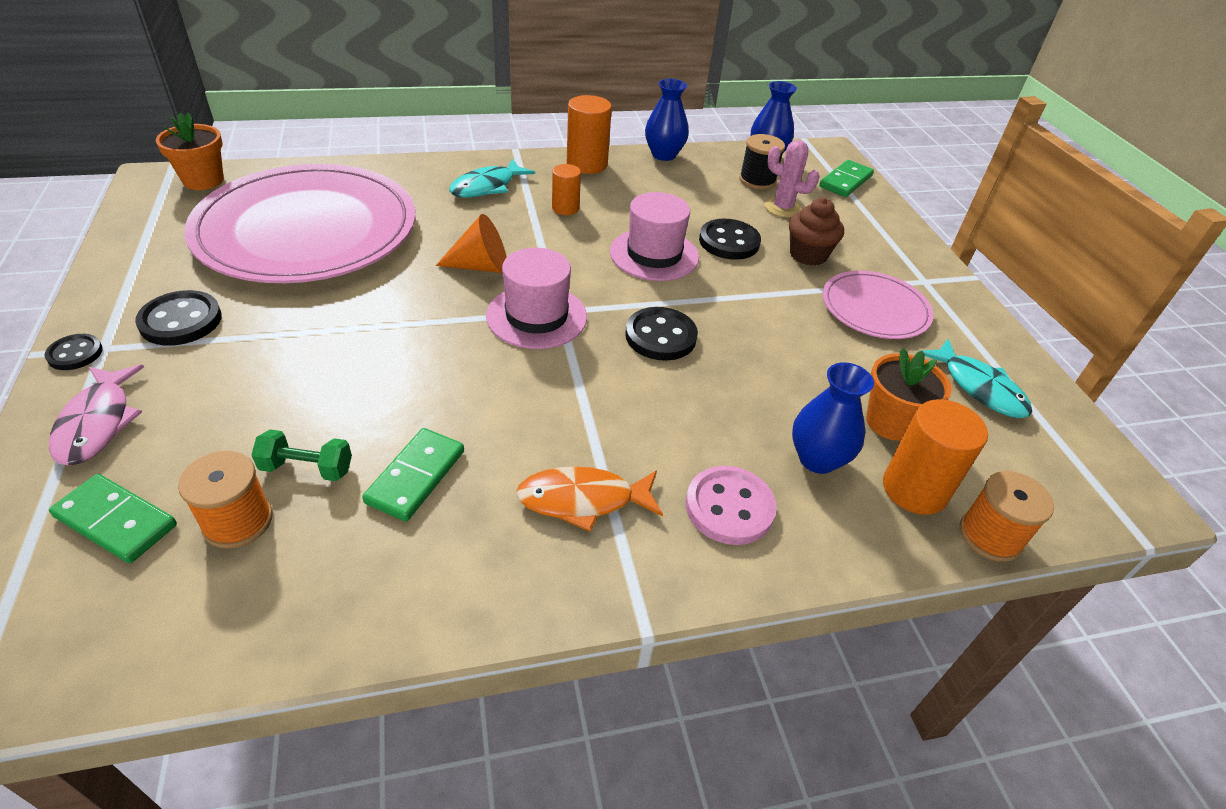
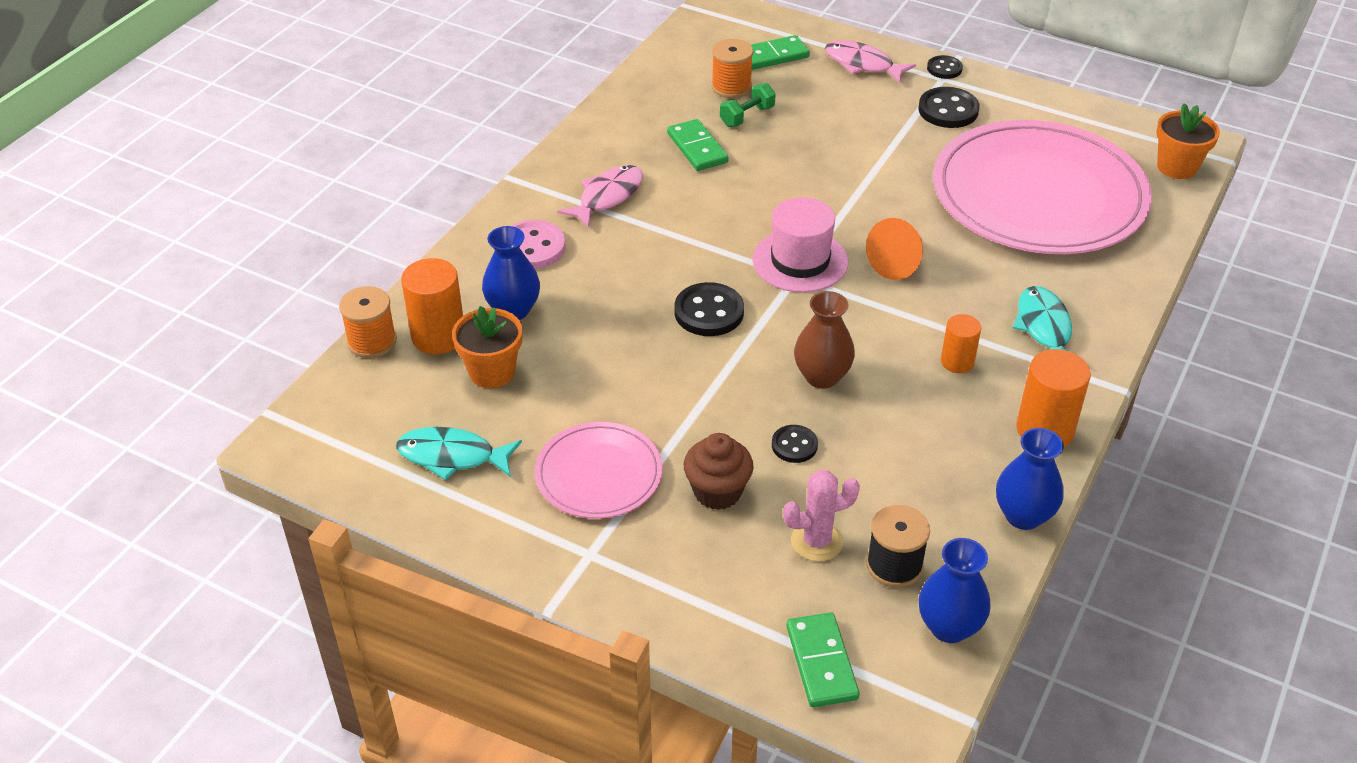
camera: 135 degrees right, 0 degrees up
(583, 500) = (607, 197): orange fish -> pink fish
(654, 254) = (822, 376): pink hat -> brown vase
(729, 242) = (794, 445): black button -> black button, size x0.60

